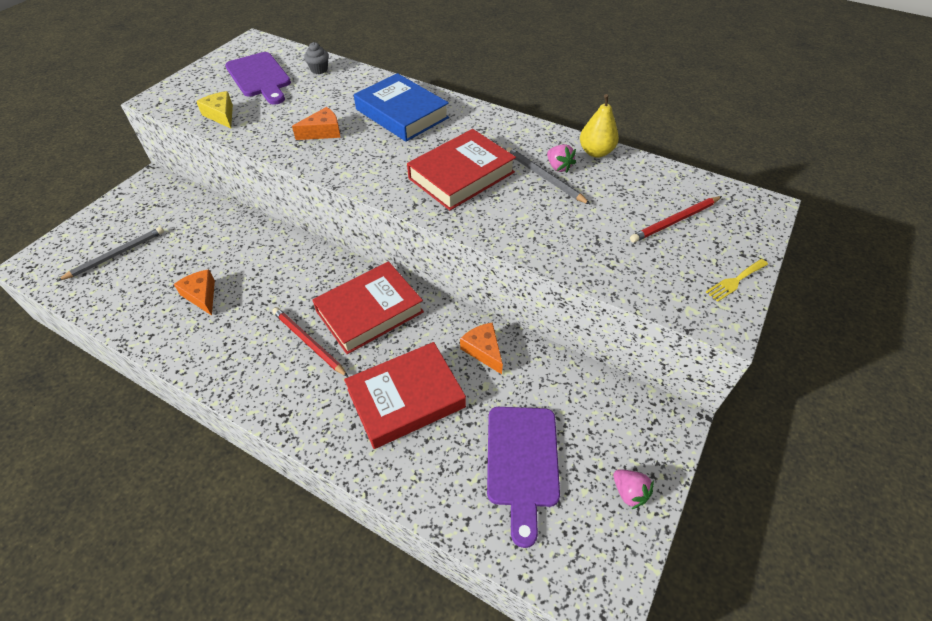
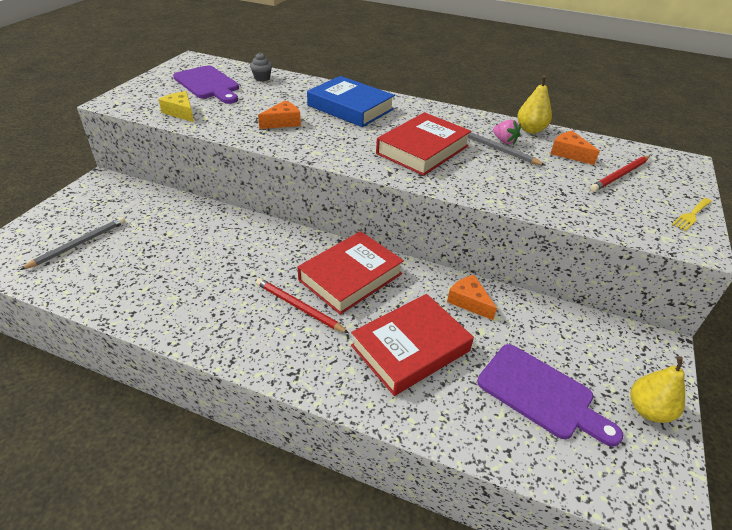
camera: 10 degrees left, 10 degrees down
(201, 295) = (178, 274): orange cheese -> orange cheese (569, 153)
(522, 462) = (541, 394): purple cutting board -> purple cutting board turned 45 degrees counterclockwise
(629, 492) = (648, 410): pink strawberry -> yellow pear

